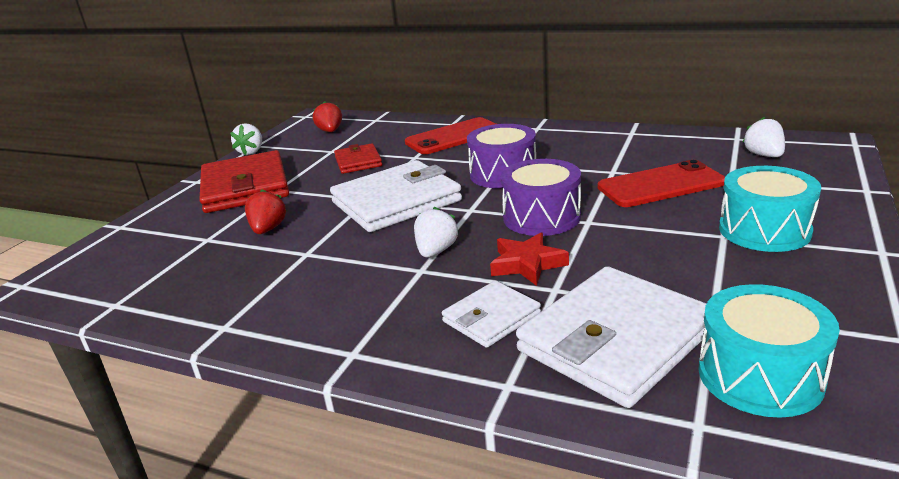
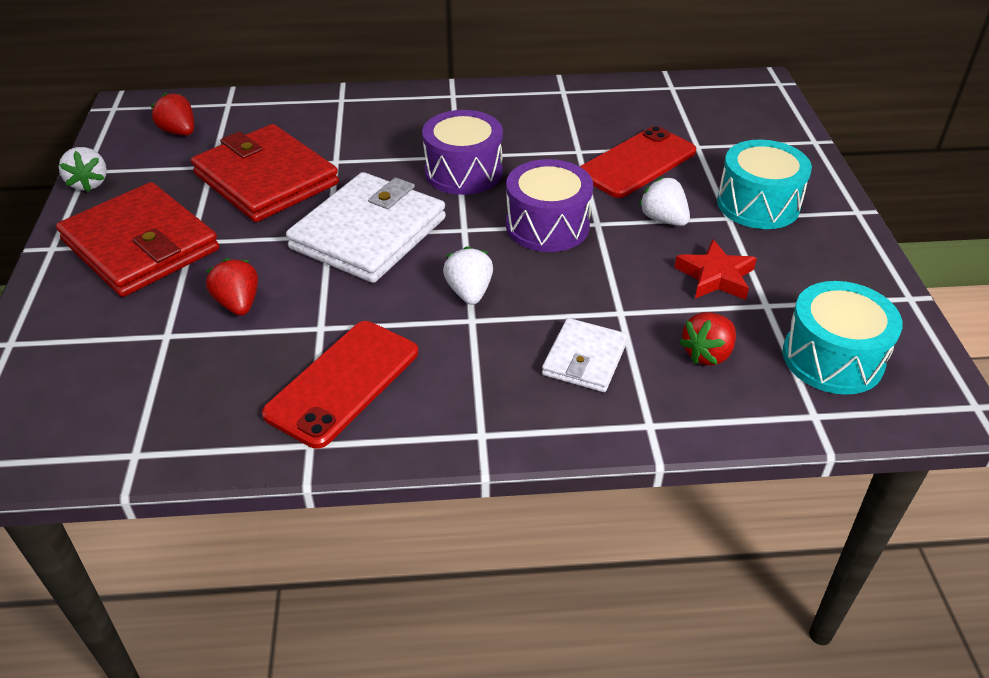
camera: 30 degrees left, 15 degrees up
(358, 162) = (266, 179): red wallet -> red wallet, size x1.88
(453, 137) = (360, 121): red phone -> red phone (343, 382)
(527, 264) = (574, 288): red star -> red star (715, 276)
(615, 340) = (707, 354): white wallet -> red strawberry
(764, 155) = (709, 108): white strawberry -> white strawberry (663, 219)

